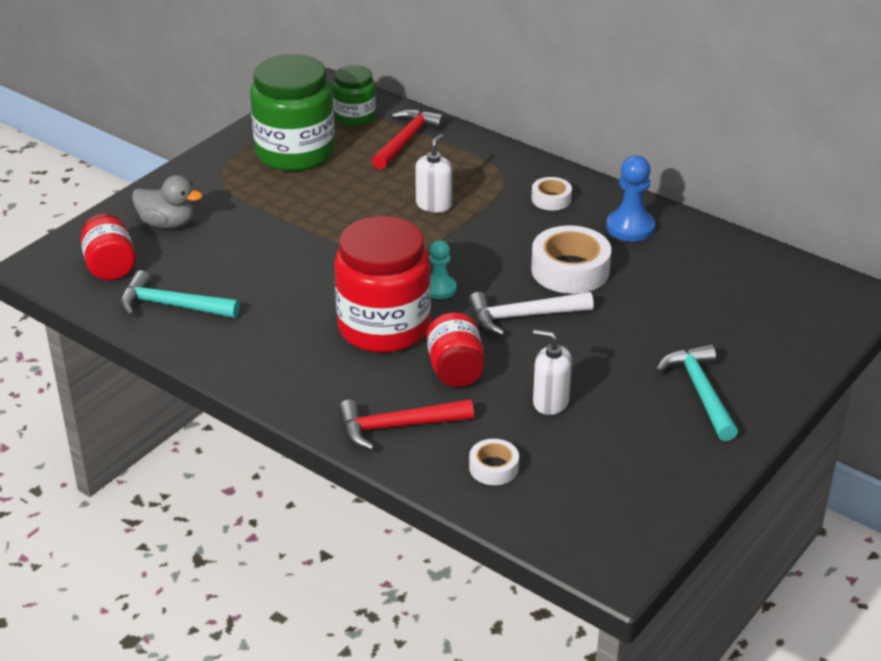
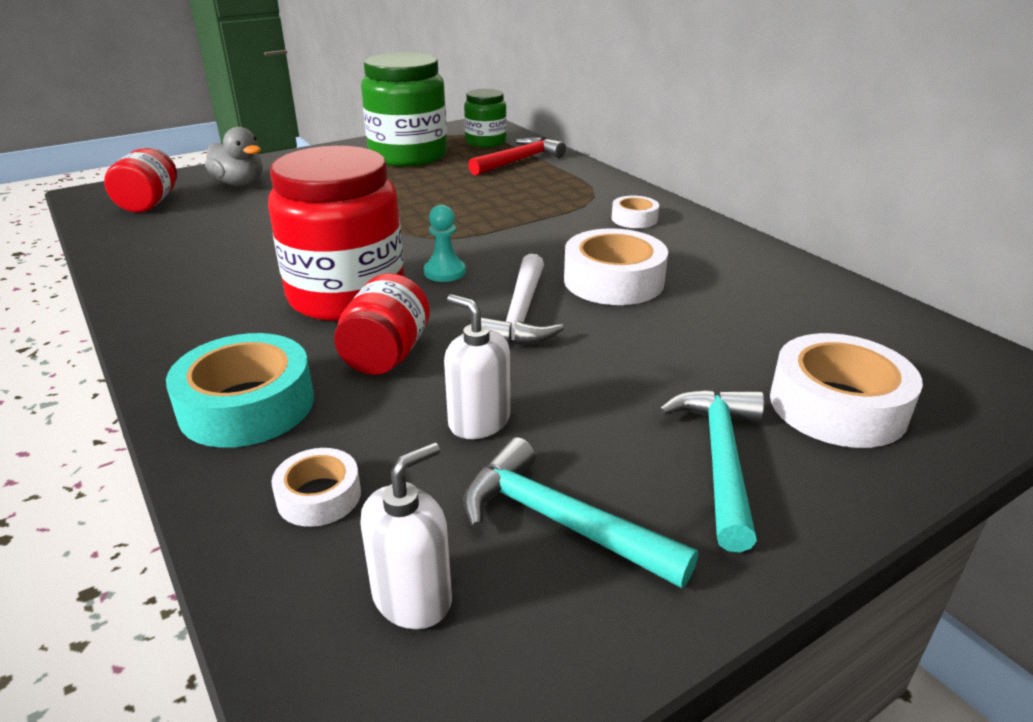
camera: 20 degrees right, 5 degrees down
(172, 306) = (159, 240): turquoise hammer -> turquoise hammer (560, 522)
(397, 427) = (247, 405): red hammer -> turquoise tape
(434, 204) = (504, 205): white soap dispenser -> white soap dispenser (412, 597)
(523, 316) = (520, 315): white hammer -> white hammer turned 90 degrees counterclockwise
(630, 227) = (713, 255): blue pawn -> none
(753, 341) = (837, 405): none -> white tape

